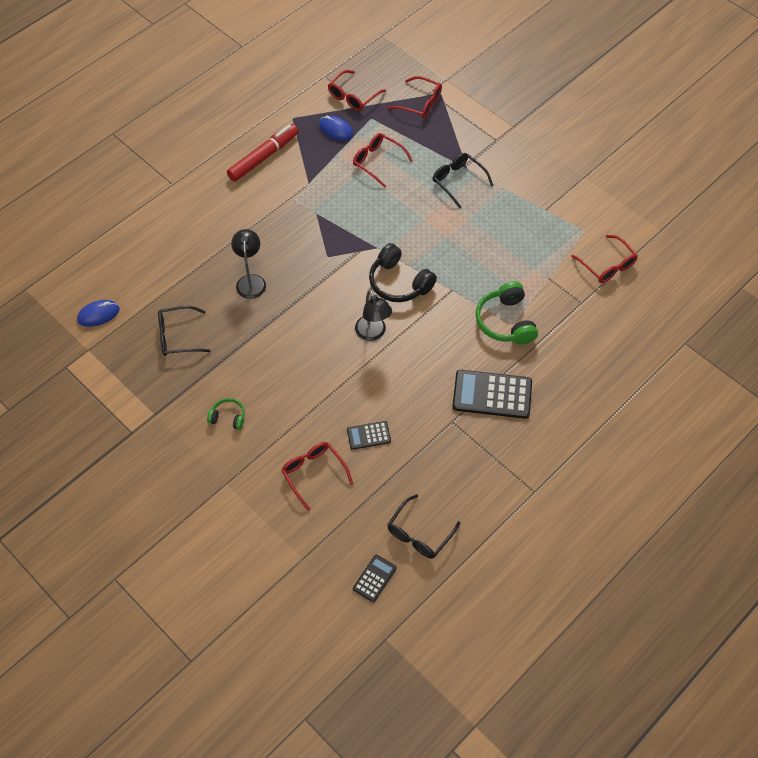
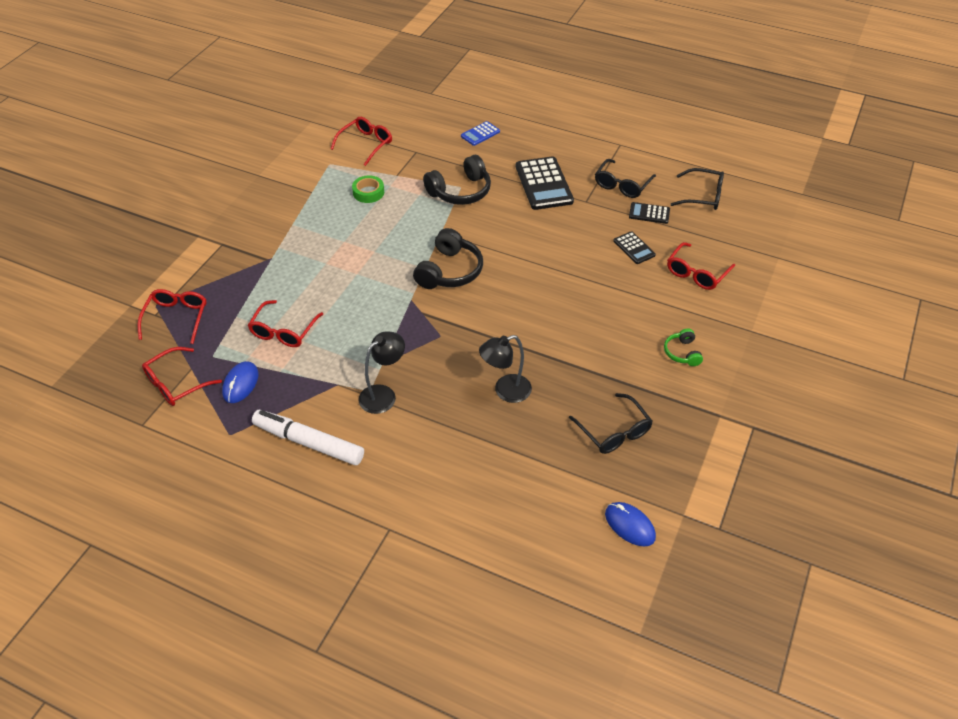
camera: 110 degrees left, 10 degrees down
(263, 157) = (309, 442): red marker -> white marker
(353, 96) = (176, 383): red glasses -> red glasses turned 120 degrees clockwise
(373, 333) = (521, 274): black lamp -> black lamp (383, 394)
(374, 578) = (760, 211): black calculator -> black calculator (649, 213)
(458, 181) = (293, 260): black glasses -> black glasses (622, 185)
(505, 321) = (460, 191): green headphones -> black headphones
(530, 251) = (368, 192): none -> green tape
(595, 366) = (480, 134): none -> blue calculator

